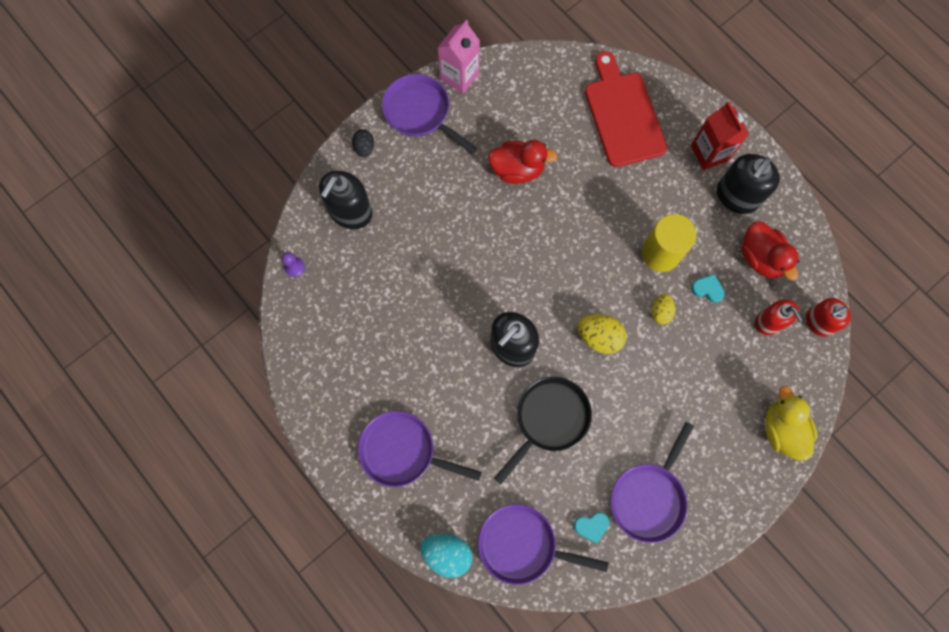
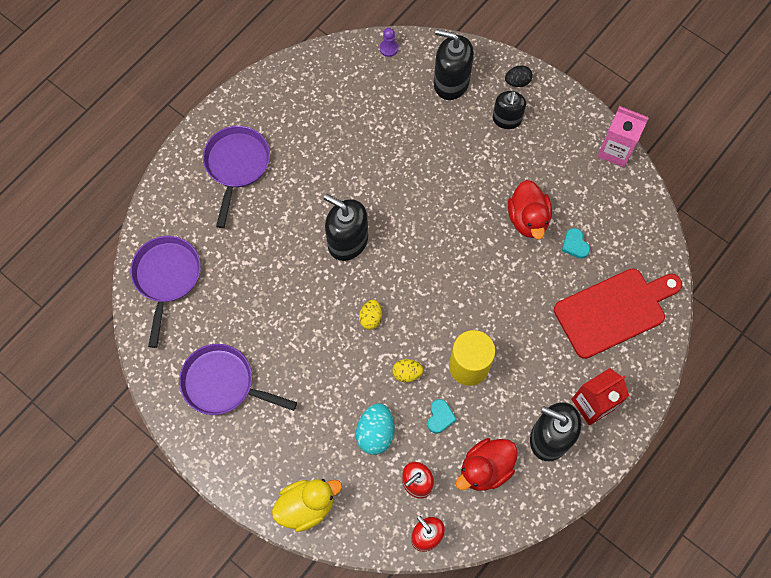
camera: 80 degrees right, 5 degrees down
(405, 167) = (506, 119): none -> black soap dispenser
(420, 113) = (566, 122): purple pan -> none
(447, 553) = (153, 216): turquoise egg -> turquoise egg (375, 433)
(549, 419) = (283, 284): black pan -> none
(591, 526) = (190, 335): turquoise heart -> turquoise heart (575, 245)
(599, 337) = (370, 318): yellow egg -> yellow egg, size x0.62

